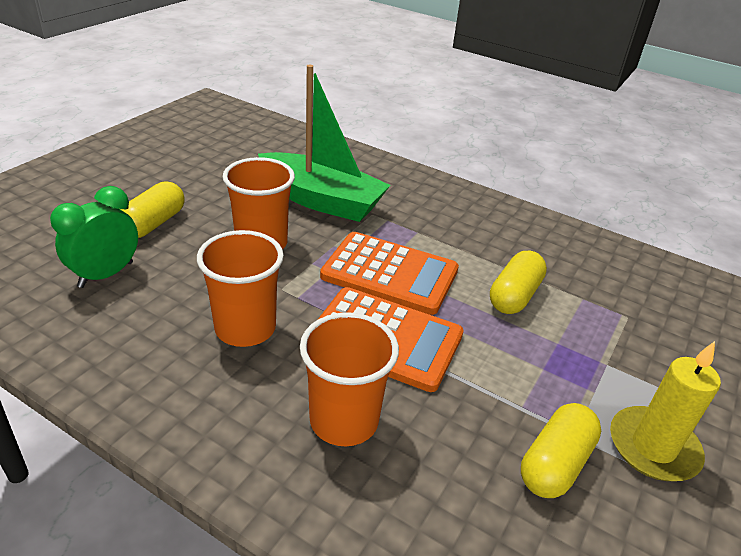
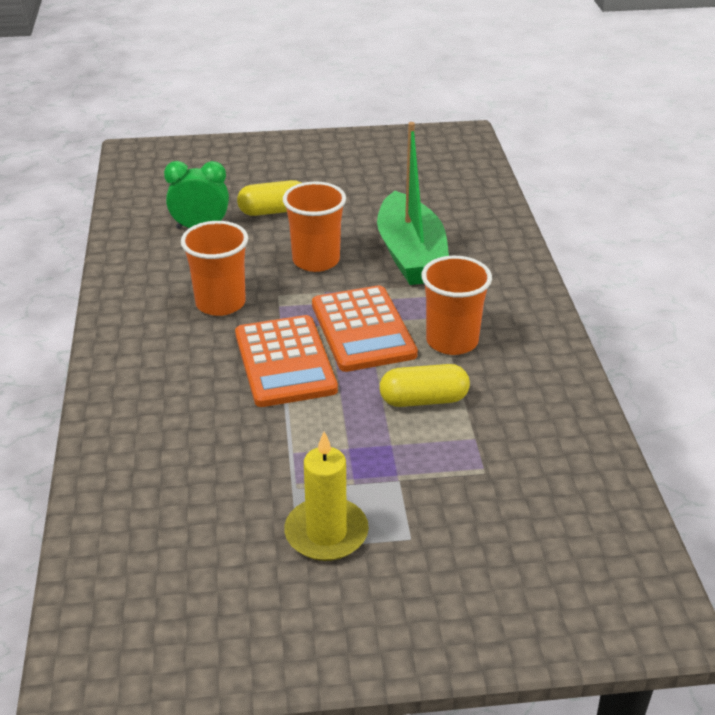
camera: 55 degrees right, 0 degrees up
(344, 420) = (187, 382): orange cup -> orange cup (452, 341)
(555, 463) = (252, 488): yellow capsule -> none

